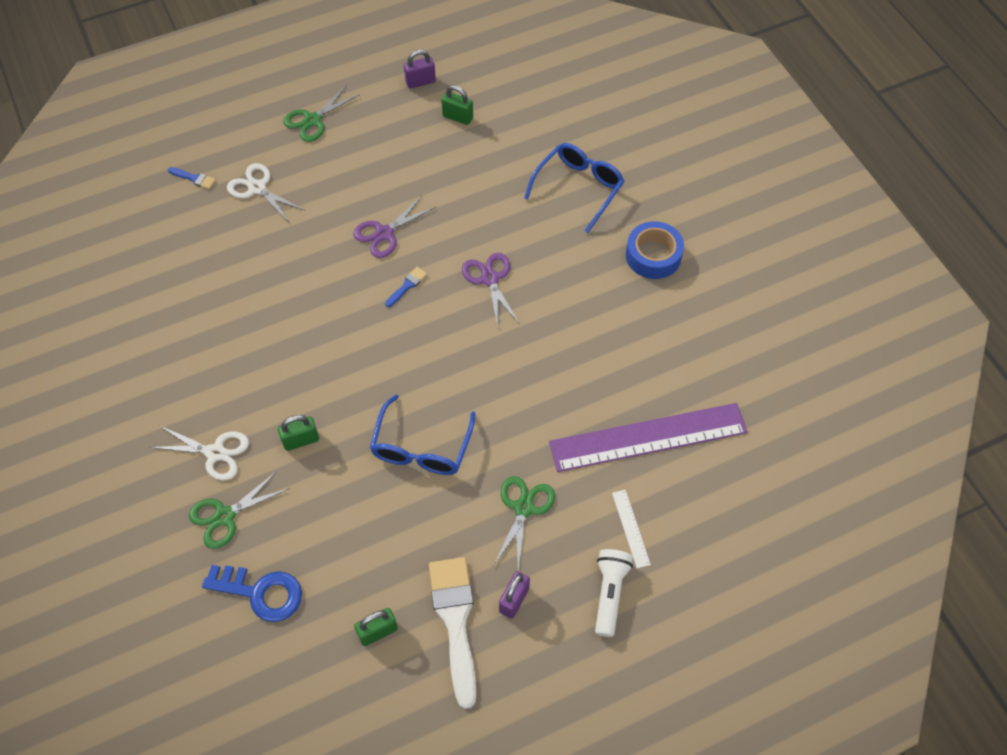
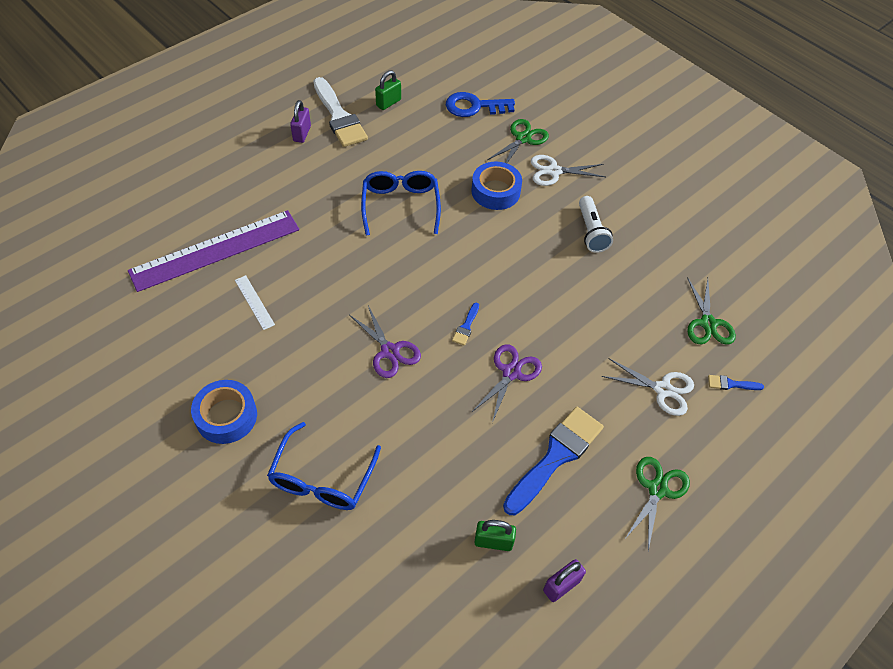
camera: 160 degrees right, 5 degrees down
(301, 440) = (495, 191): green padlock -> blue tape
(380, 160) = (555, 456): none -> blue brush
(524, 508) = (308, 184): green scissors -> green scissors (708, 323)
(609, 593) = (234, 149): white flashlight -> white flashlight (591, 231)
(631, 528) = (223, 188): white ruler -> white ruler (254, 302)

